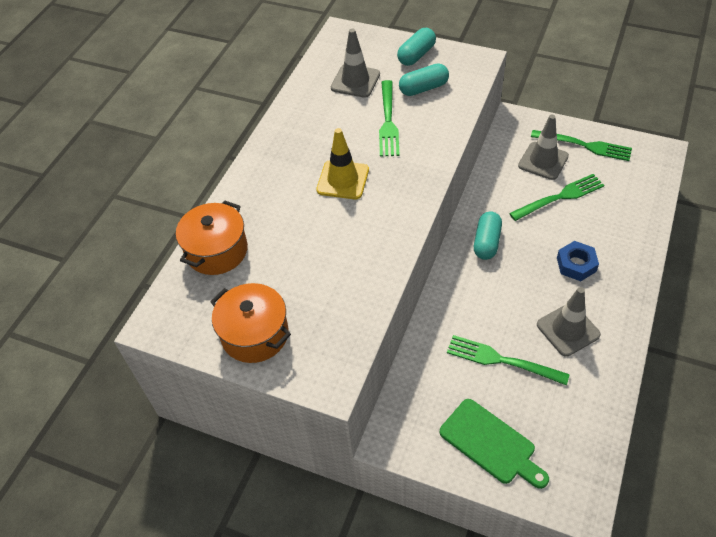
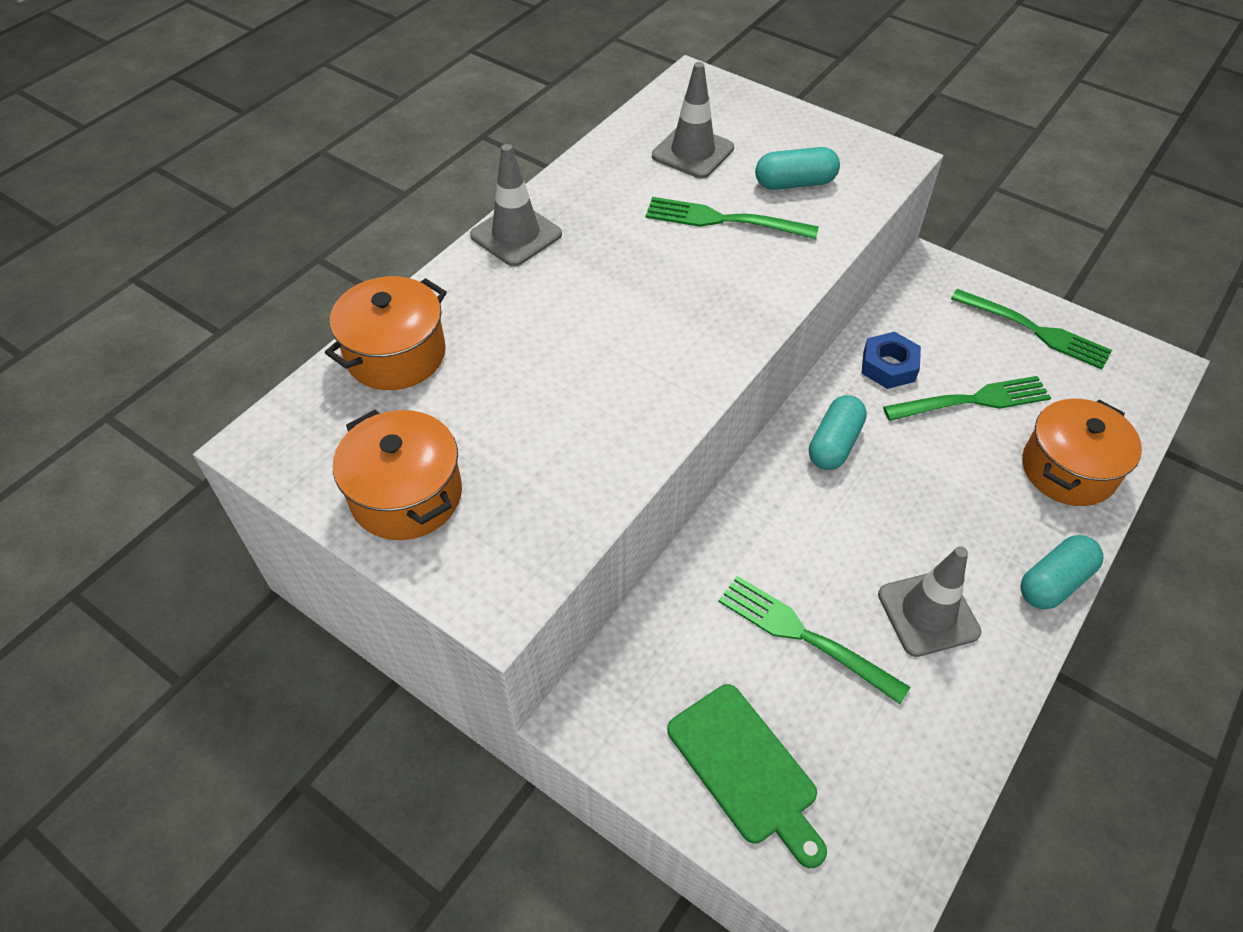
camera: 10 degrees right, 0 degrees up
(343, 180) = (624, 291): yellow traffic cone -> none
(388, 121) = (724, 220): green fork -> green fork turned 90 degrees clockwise
(416, 55) = (799, 133): turquoise capsule -> turquoise capsule (1054, 582)
(543, 161) = (960, 339): grey traffic cone -> grey traffic cone (516, 235)
(576, 264) = (970, 512): blue nut -> blue nut (888, 366)
(624, 226) = (1068, 469): none -> orange pot

